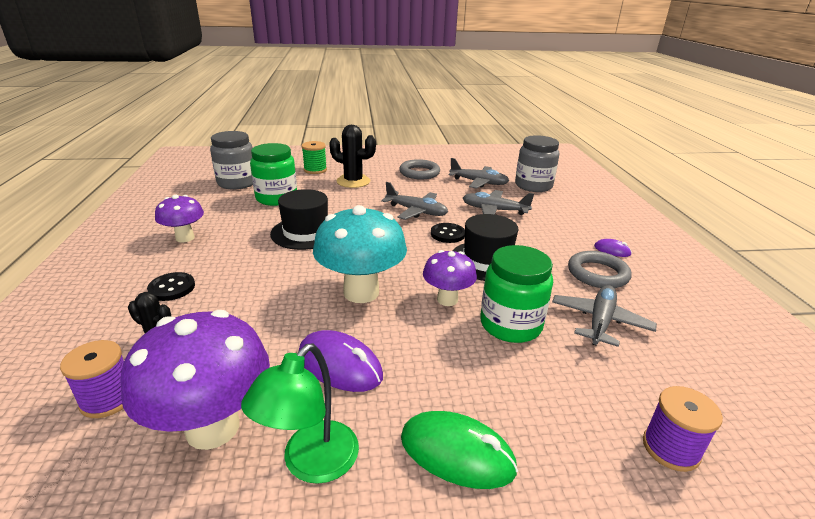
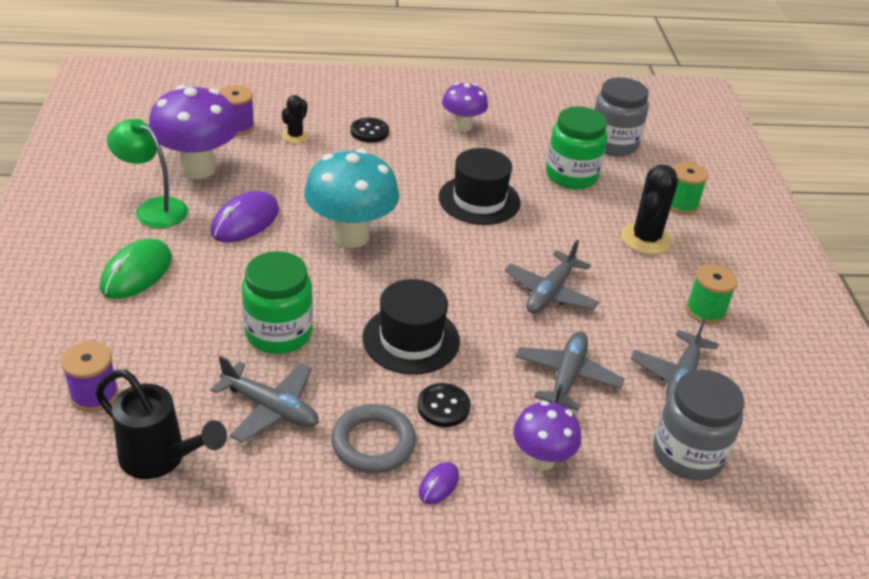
camera: 90 degrees right, 10 degrees up
(419, 173) = (705, 311): grey ring -> green spool
(447, 234) = (482, 314): black button -> black button (443, 407)
(447, 299) = (330, 294): purple mushroom -> purple mushroom (541, 459)
(702, 379) = (161, 459): none -> black watering can

